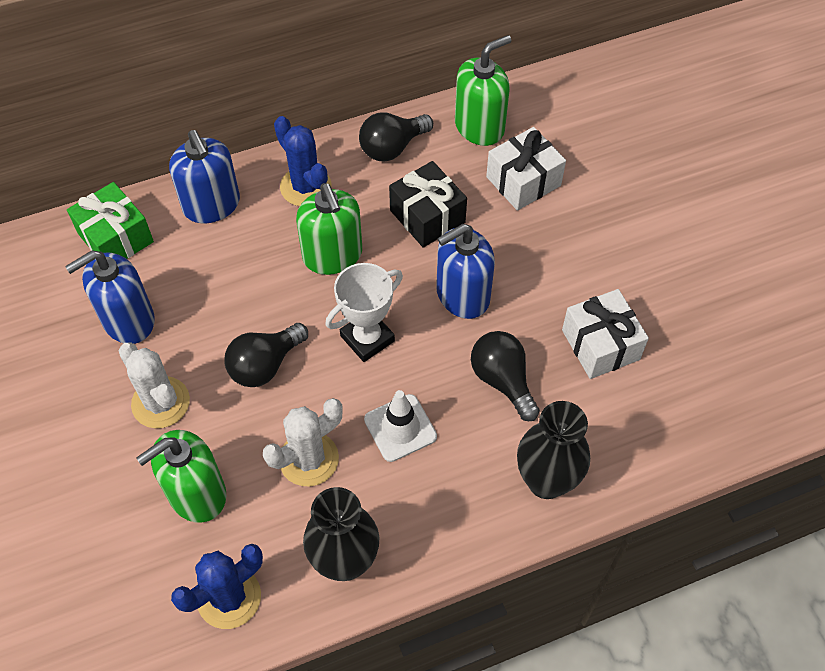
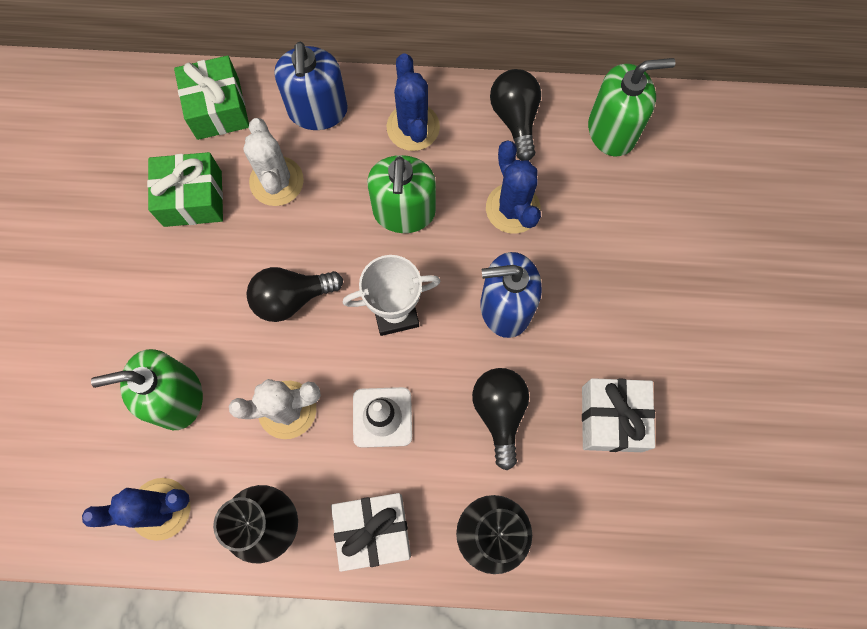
camera: 25 degrees right, 15 degrees up
(128, 320) = (193, 199): blue soap dispenser -> green gift
(160, 402) = (185, 294): white cactus -> white cactus (276, 181)
(392, 147) = (515, 119): black light bulb -> black light bulb turned 90 degrees clockwise
(427, 216) = (512, 208): black gift -> blue cactus
(523, 181) = (625, 210): white gift -> white gift (373, 531)

